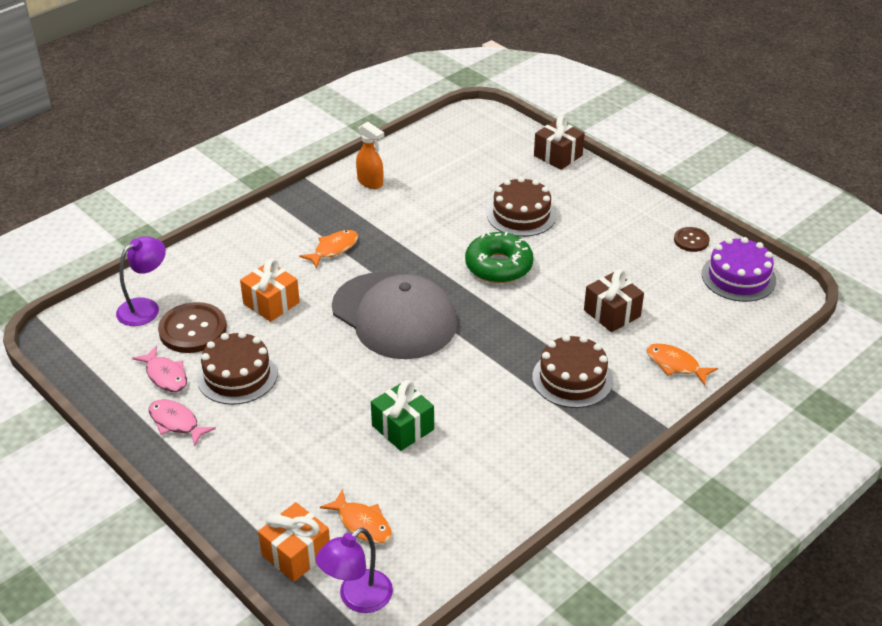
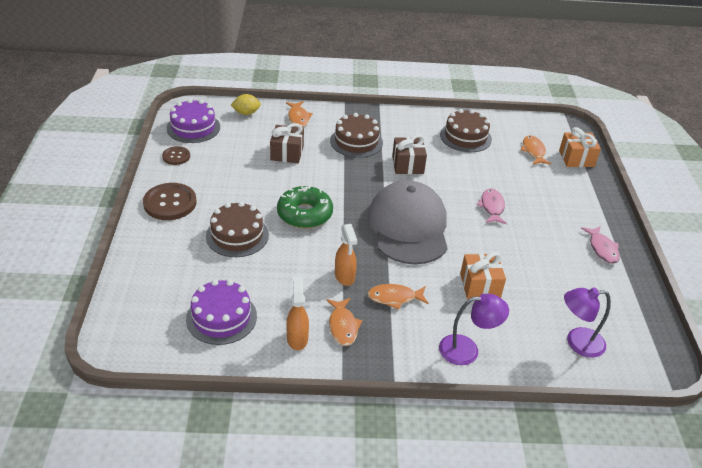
camera: 140 degrees left, 0 degrees up
(165, 375) = (592, 281): pink fish -> pink fish (492, 207)
(193, 330) = (552, 302): brown button -> brown button (170, 203)
(237, 375) = (543, 253): brown cake -> brown cake (465, 137)
(348, 207) = (343, 326): none -> orange fish
(357, 598) = (560, 131): purple lamp -> purple lamp (467, 350)
(393, 239) = (344, 277): none -> orange spray bottle
(403, 427) = (471, 173): green gift -> none
(440, 163) = (221, 317): none -> purple cake
(558, 155) = (135, 260): brown gift -> brown gift (407, 165)
(731, 330) = (246, 113): none -> yellow lemon

